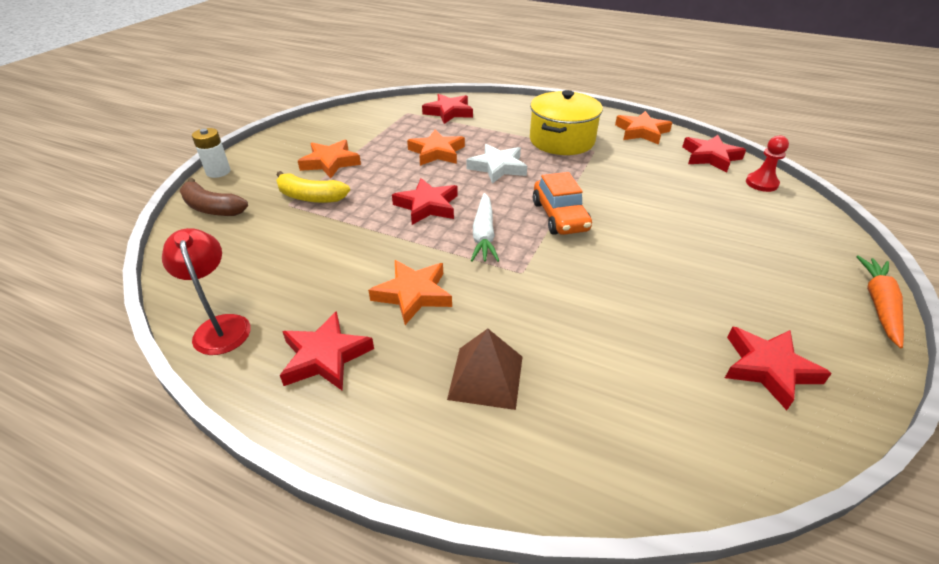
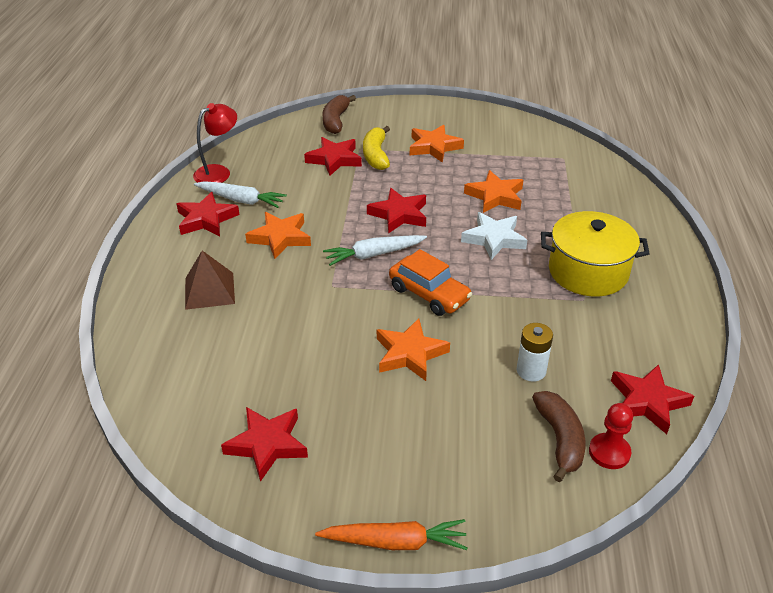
camera: 70 degrees right, 0 degrees up
(218, 172) = (384, 104): white battery -> white battery (531, 371)
(308, 315) = (241, 200): none -> white carrot
(449, 112) = (587, 182): red star -> red star (334, 159)
(560, 216) = (429, 294): orange car -> orange car turned 105 degrees counterclockwise
(641, 132) = (669, 334): orange star -> orange star (410, 354)
(750, 199) = (560, 439): none -> brown banana

